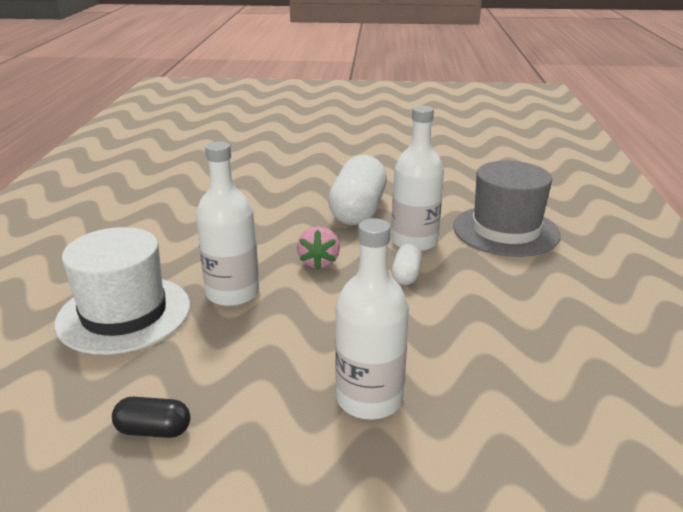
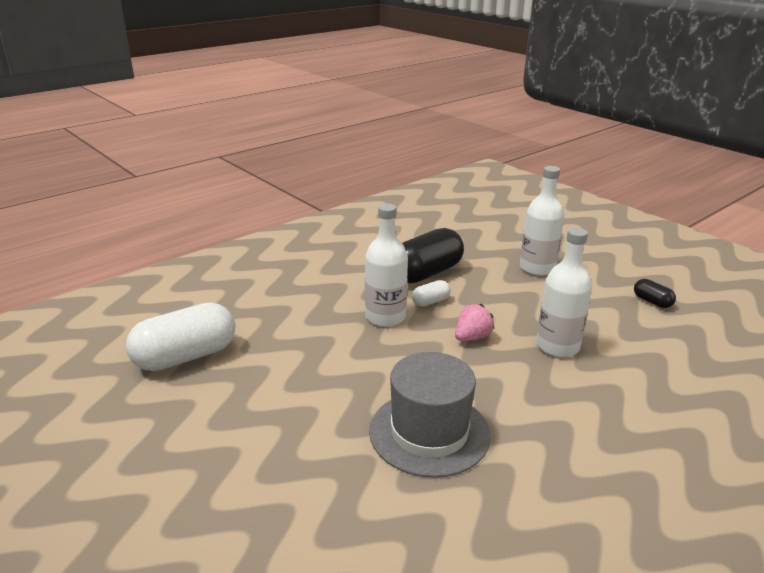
camera: 135 degrees left, 0 degrees up
(124, 314) = (646, 370): white hat -> none
(358, 211) = (374, 364): white capsule -> white capsule (185, 357)
(470, 305) = (426, 273): none -> black capsule
(505, 230) = (314, 293): grey hat -> grey hat (429, 432)

